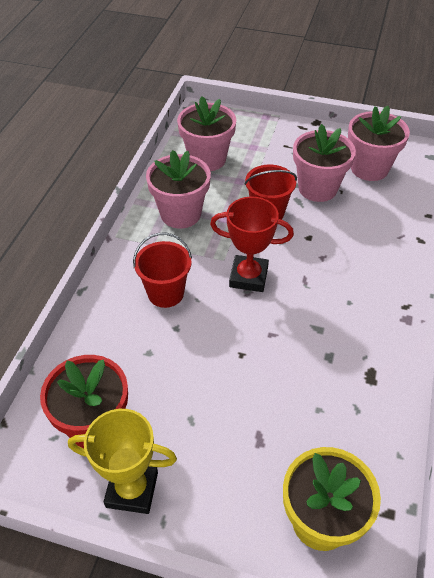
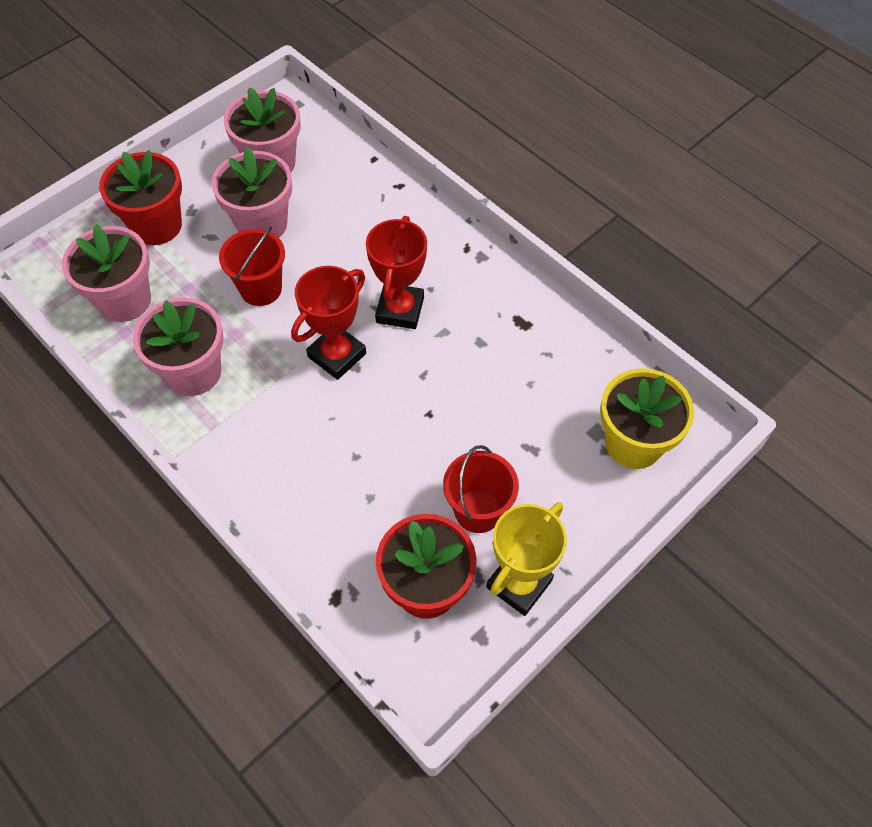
camera: 60 degrees left, 10 degrees up
(166, 293) = (302, 444): red bucket -> red bucket (478, 511)
(271, 144) = (156, 225): none -> red flower pot
(315, 293) = (400, 310): none -> red trophy

